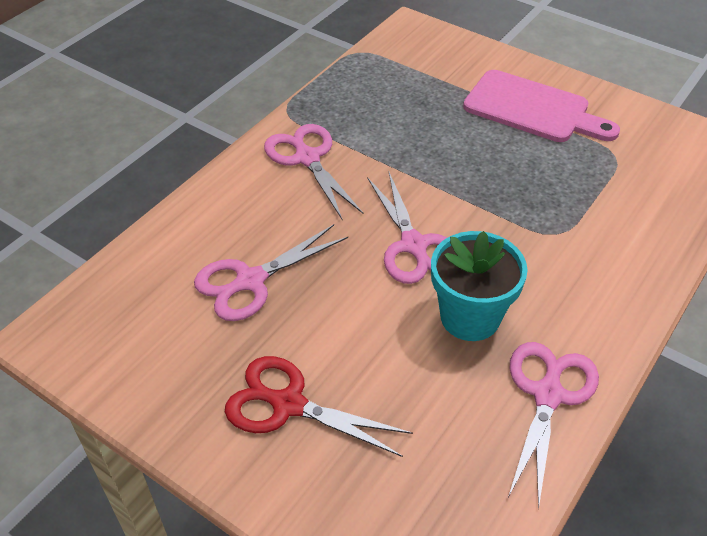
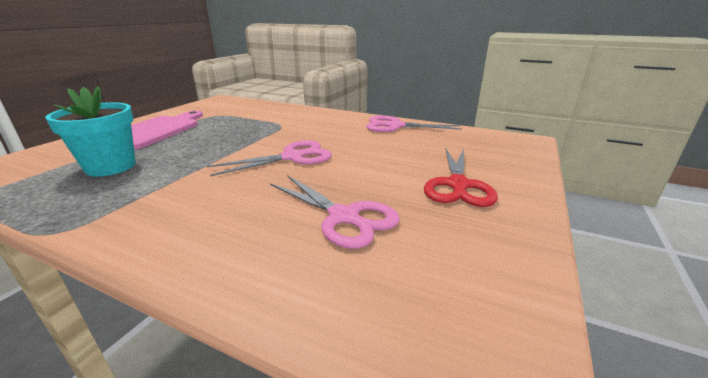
camera: 100 degrees left, 20 degrees down
(307, 158) = (162, 208): pink scissors -> none
(470, 317) = (352, 141): turquoise flower pot -> turquoise flower pot (110, 167)

